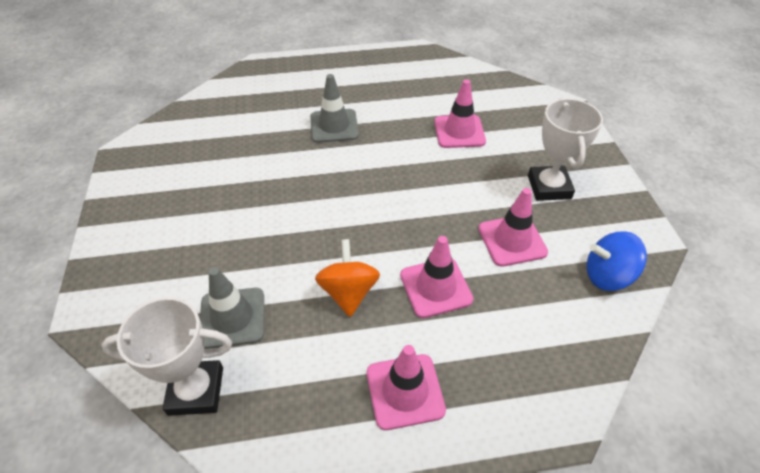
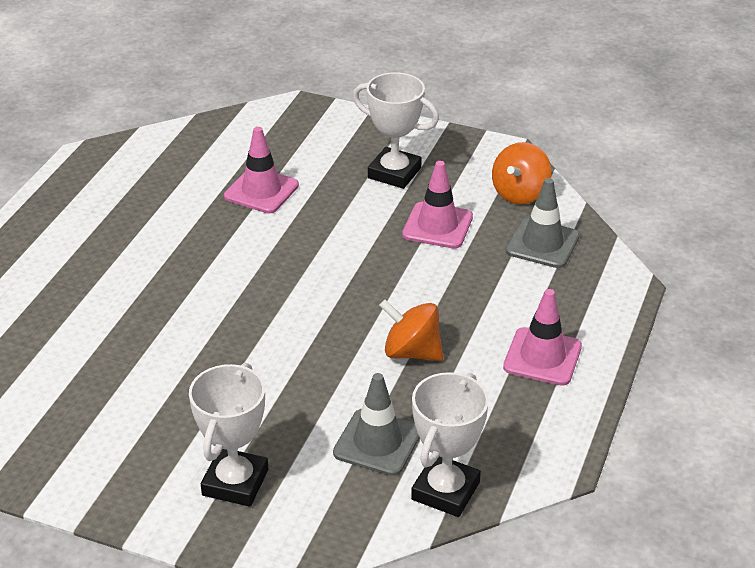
camera: 60 degrees left, 10 degrees down
(154, 254) = (235, 482): none -> white trophy
(334, 126) = (156, 275): grey traffic cone -> grey traffic cone (542, 243)
(436, 287) = (451, 295): pink traffic cone -> none
(607, 276) = (520, 193): blue spinning top -> orange spinning top

